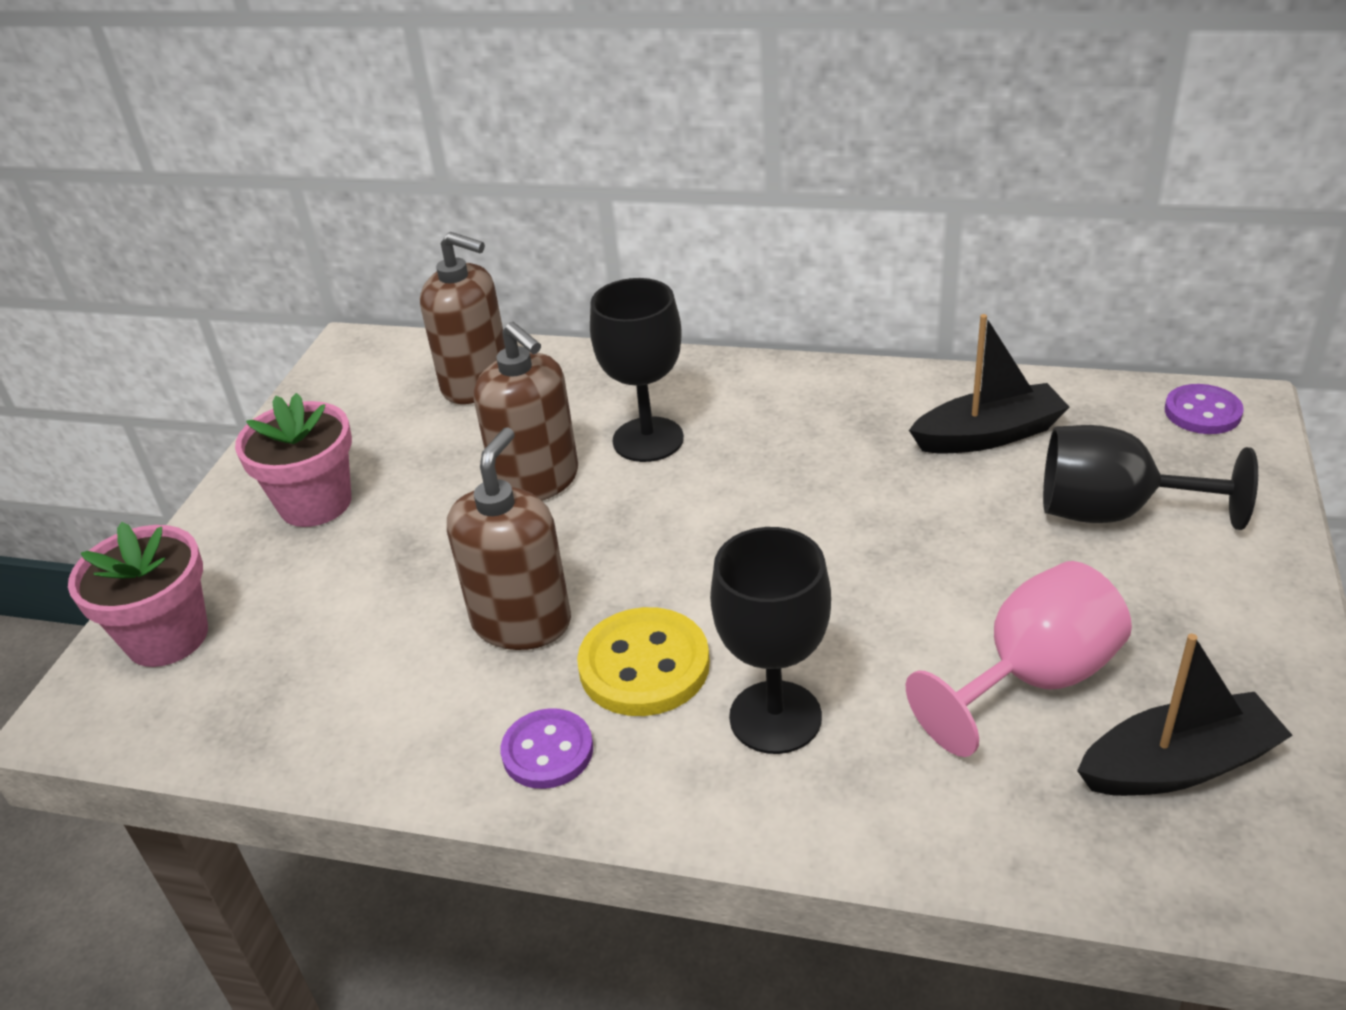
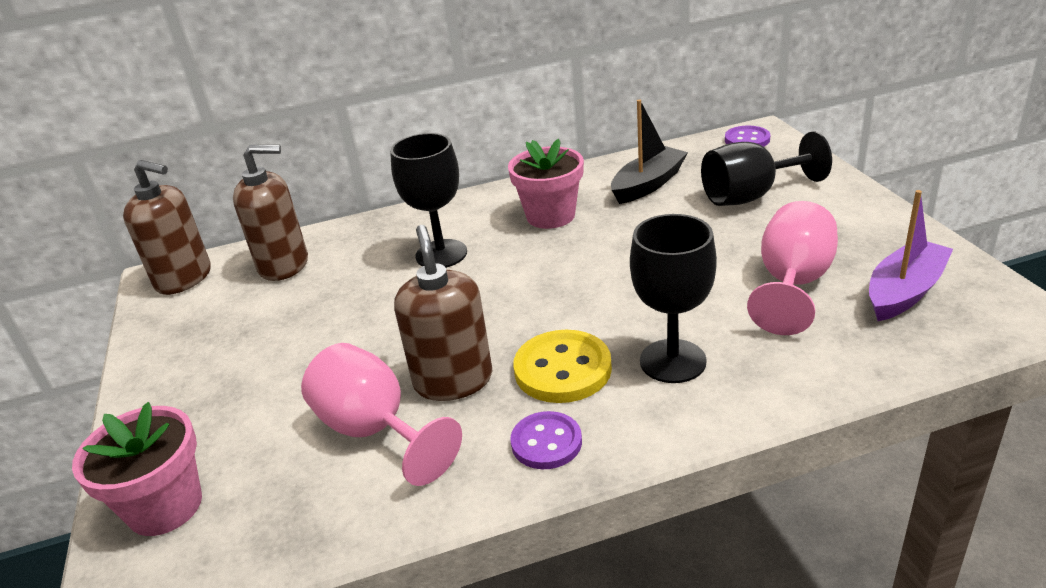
camera: 30 degrees left, 5 degrees down
(315, 503) = (219, 375): pink flower pot -> pink flower pot (550, 216)
(400, 646) = (375, 431): none -> pink goblet
(537, 481) = (384, 301): brown soap dispenser -> brown soap dispenser (184, 278)
(1177, 765) = (904, 292): black boat -> purple boat

